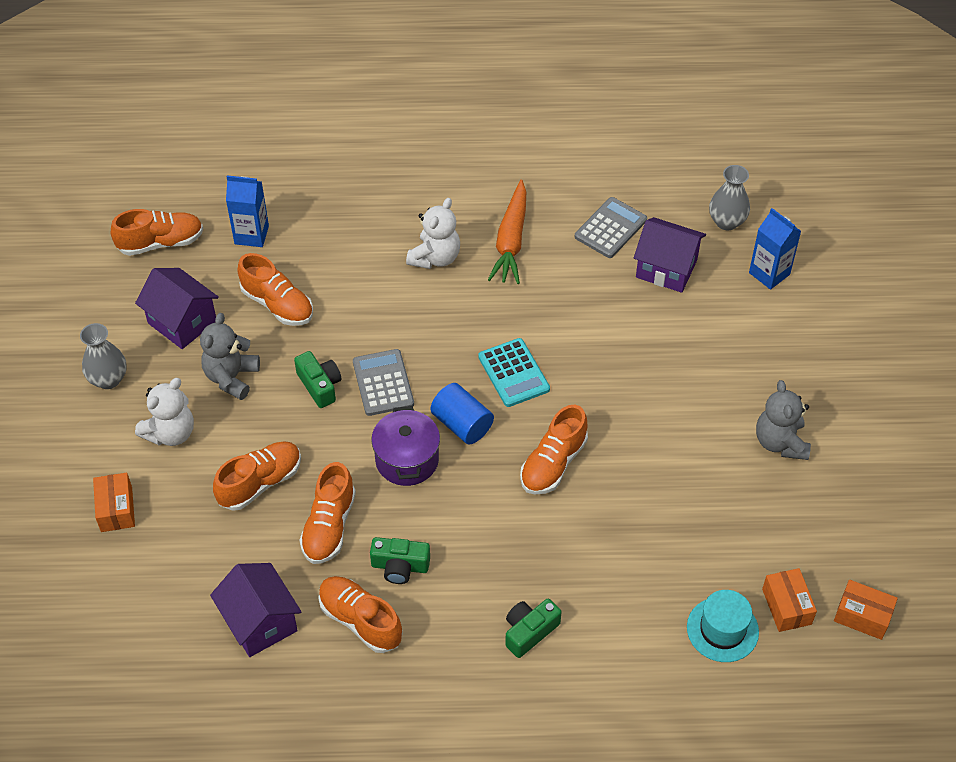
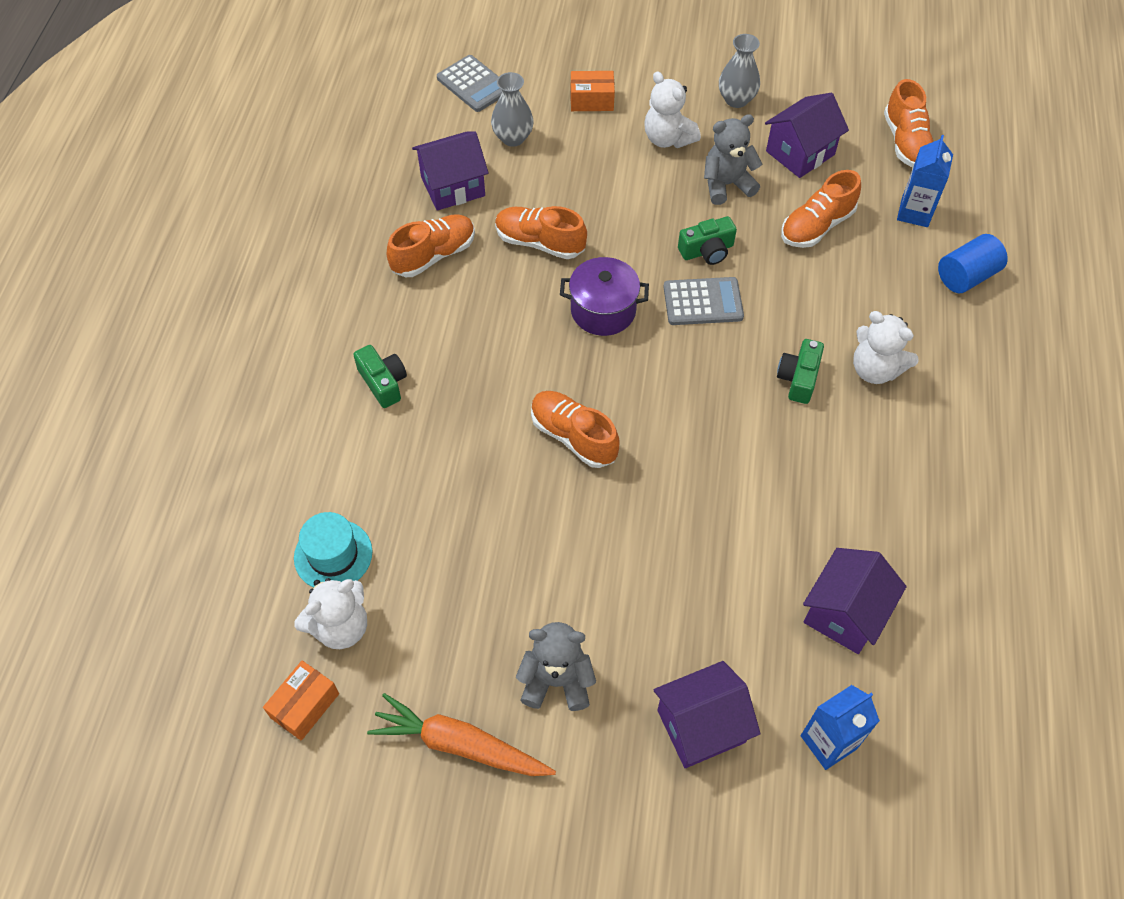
camera: 100 degrees right, 5 degrees up
(231, 377) = (726, 185): grey teddy bear -> grey teddy bear turned 45 degrees counterclockwise
(260, 483) = (599, 197): orange shoe -> none
(400, 566) = (482, 290): green camera -> green camera (798, 378)
(462, 424) = (639, 362): blue cylinder -> blue cylinder (966, 276)
(511, 241) = (898, 448): orange carrot -> orange carrot (460, 744)
(514, 373) = (700, 420): turquoise calculator -> none
(610, 228) = (916, 561): grey calculator -> grey calculator (474, 84)
(726, 222) = (925, 710): grey vase -> grey vase (513, 138)
(784, 347) = (701, 726): none -> purple house
(786, 606) = (340, 627): orange box -> white teddy bear

